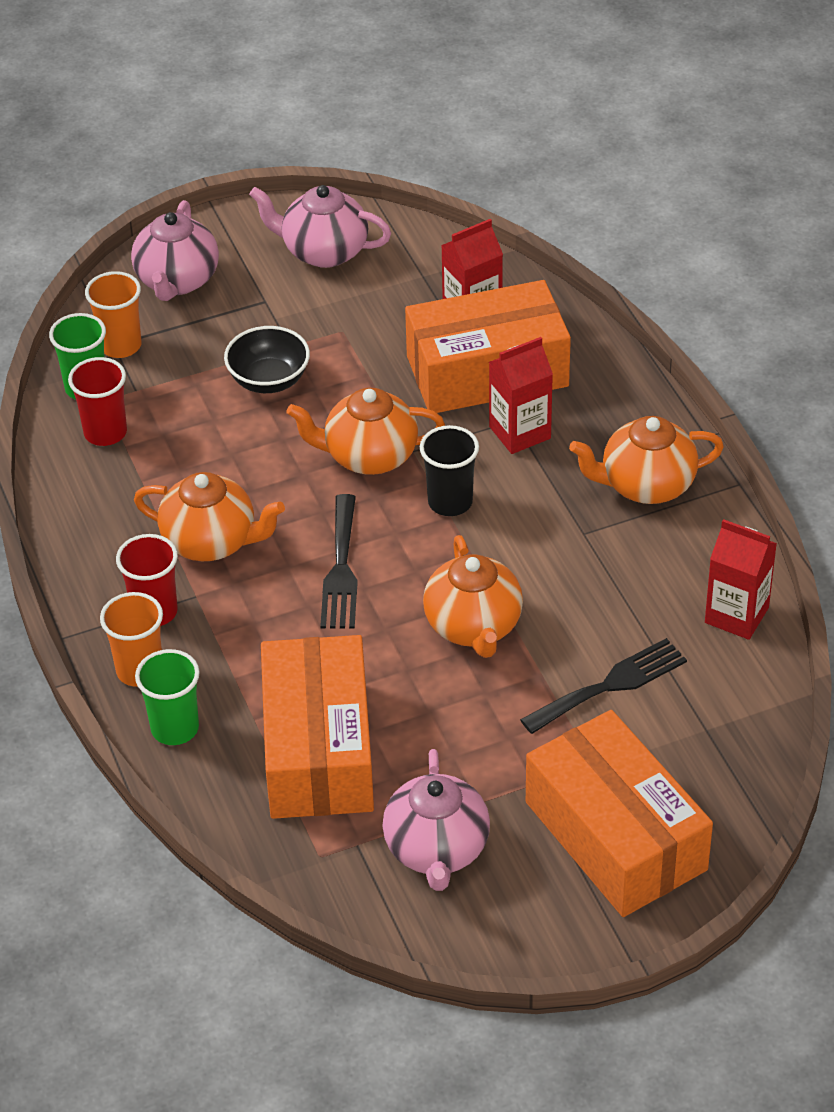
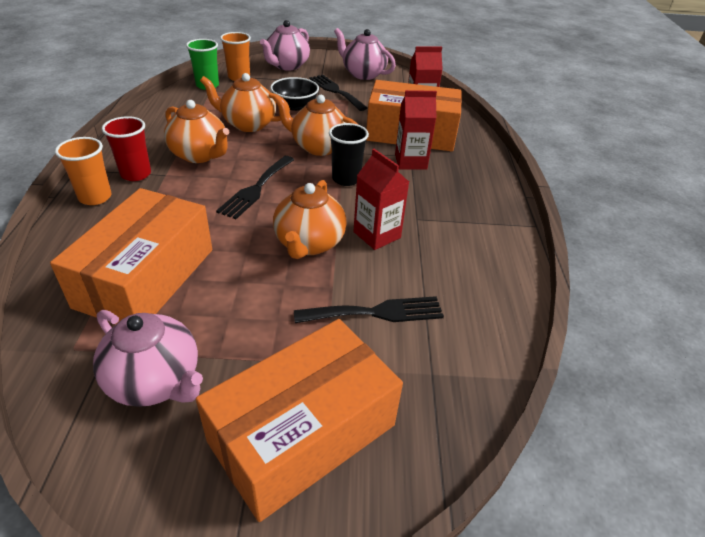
camera: 20 degrees right, 5 degrees down
(105, 433) = (197, 101): red cup -> none
(175, 728) = (78, 232): green cup -> none
(308, 316) = (335, 91): none -> black fork
(436, 850) = (156, 381): pink teapot -> pink teapot turned 75 degrees counterclockwise
(615, 836) = (302, 433): orange box -> orange box turned 60 degrees clockwise
(645, 485) = (472, 207): orange teapot -> orange teapot (248, 124)
(736, 615) = (497, 300): red carton -> red carton (377, 235)

